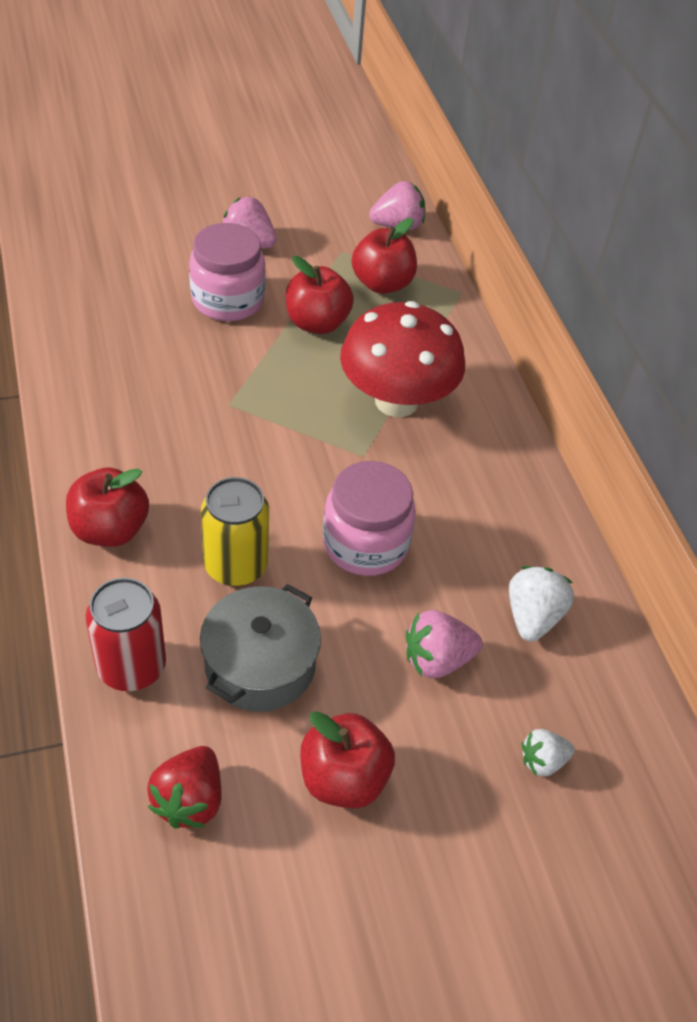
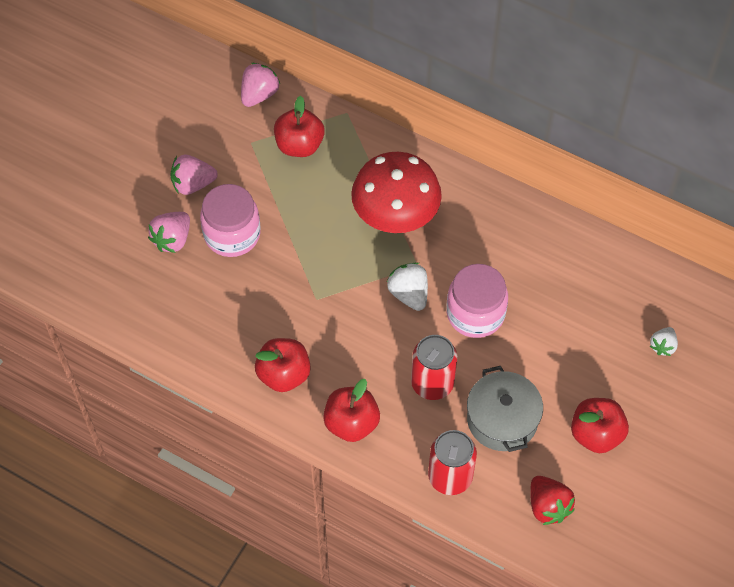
camera: 40 degrees left, 10 degrees up
(235, 565) = (432, 383): yellow can -> red can
(317, 323) = (297, 205): red apple -> red apple (284, 375)
(437, 659) = (571, 341): pink strawberry -> pink strawberry (172, 239)
(532, 617) = (587, 280): white strawberry -> white strawberry (409, 294)

